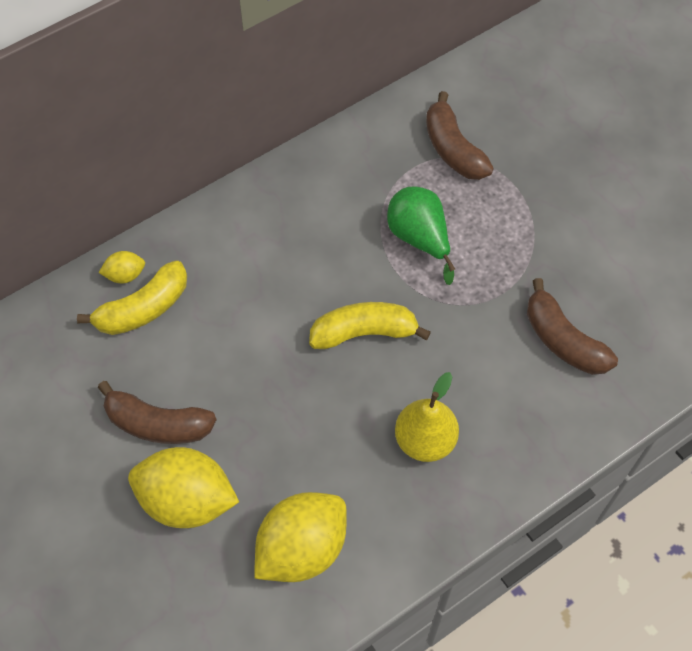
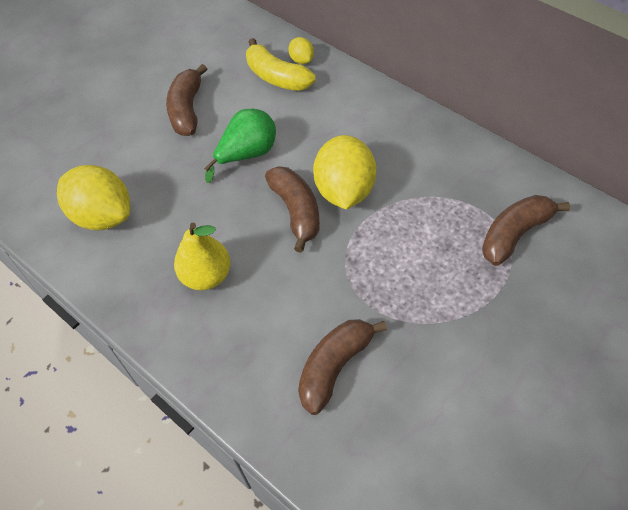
camera: 80 degrees right, 5 degrees down
(187, 500) = (132, 141): yellow lemon -> yellow lemon (344, 190)
(364, 333) = (296, 211): yellow banana -> brown banana
(419, 238) = (404, 229): green pear -> green pear (247, 154)

